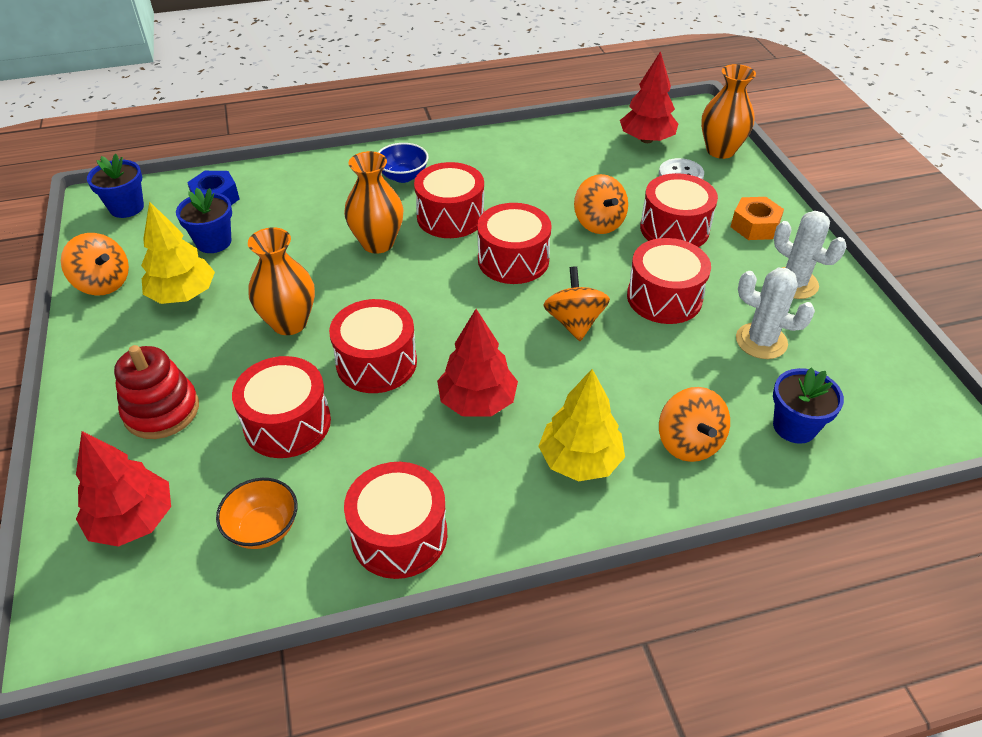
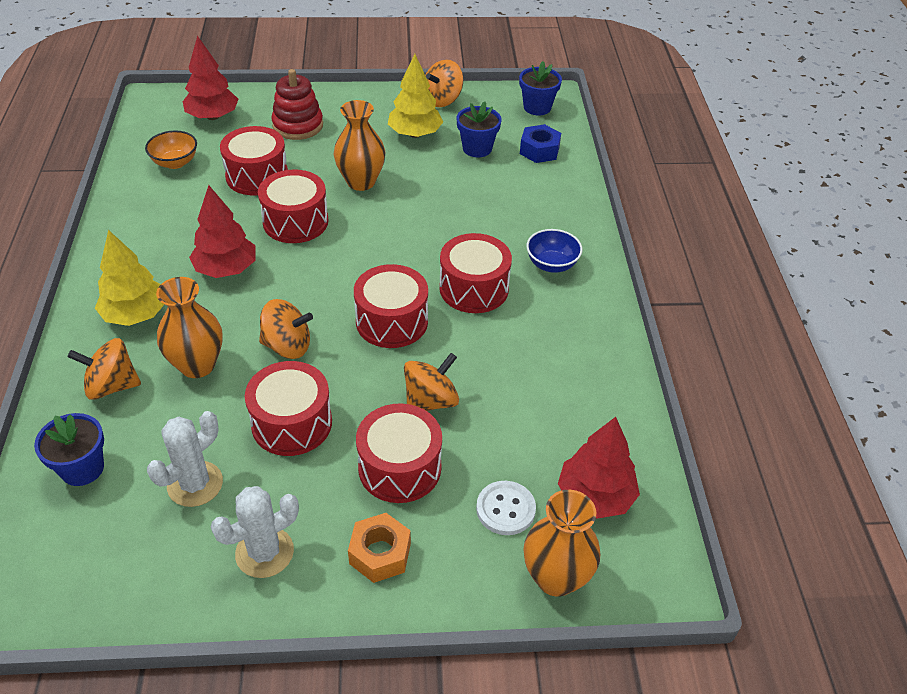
camera: 100 degrees right, 0 degrees up
(378, 243) = (447, 237): orange vase -> orange vase (197, 365)
(399, 535) = (132, 216): red drum -> none
(598, 223) = (430, 401): orange spinning top -> orange spinning top turned 150 degrees clockwise

